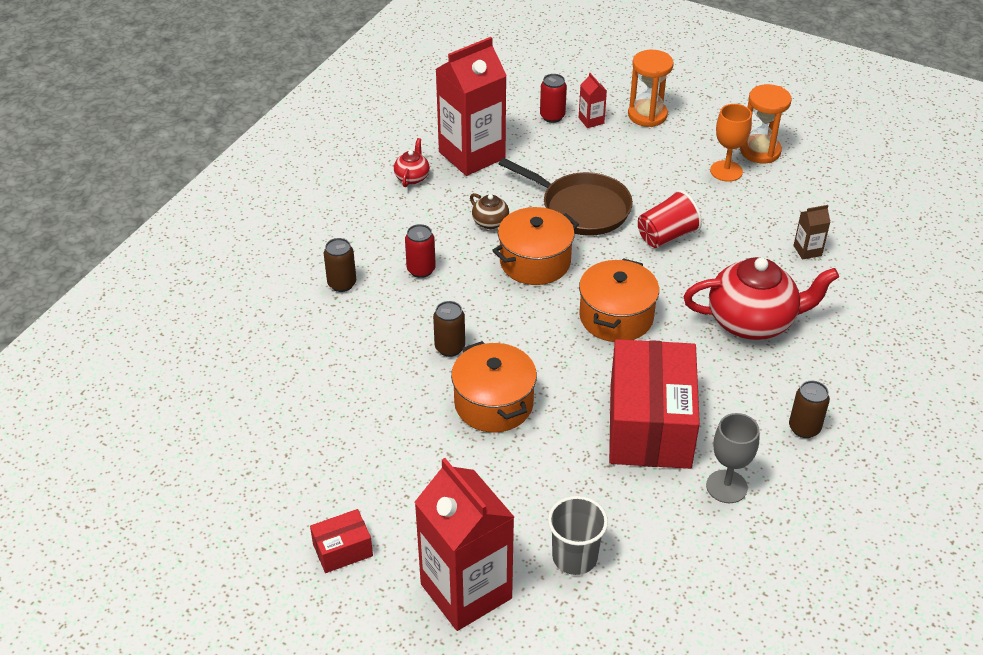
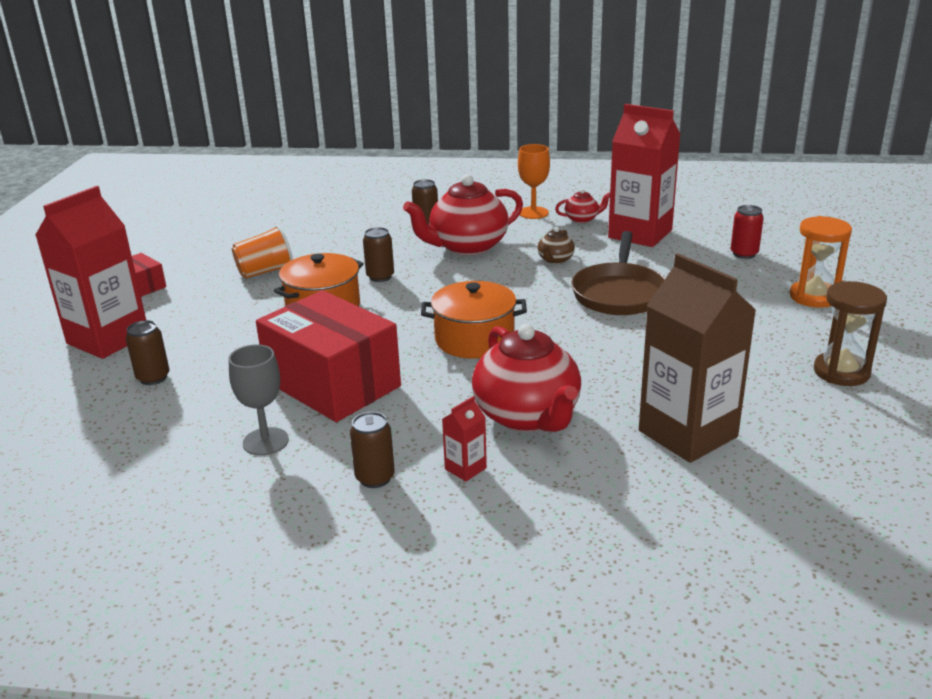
camera: 70 degrees right, 15 degrees down
(377, 434) = (265, 272): none -> orange cup
(421, 270) = (467, 247): red can -> red teapot
(535, 262) = (520, 288): orange pot -> none
(574, 557) = (153, 378): grey cup -> brown can
(591, 120) = (763, 272): red carton -> red carton (465, 468)
(649, 425) = (333, 384): red box -> red box turned 60 degrees clockwise
(666, 236) = (622, 343): red cup -> none
(726, 171) = (775, 357): orange goblet -> orange goblet (533, 213)
(760, 151) = (841, 372): orange hourglass -> brown hourglass
(807, 250) = (687, 434): brown carton -> brown carton, size x2.42

